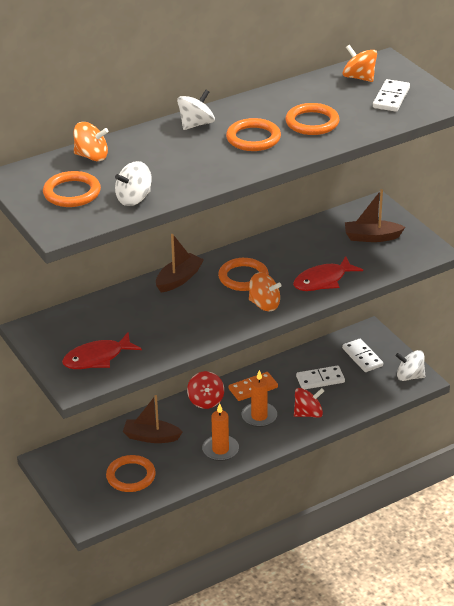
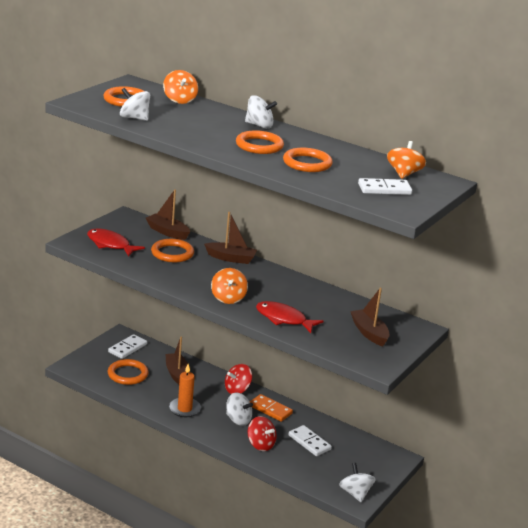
camera: 60 degrees right, 10 degrees down
(91, 308) = (167, 232): none -> brown boat
(243, 277) = (257, 284): orange ring -> orange ring (172, 253)
(259, 416) = (238, 420): orange candle -> white spinning top
(362, 357) = (359, 460): white domino -> white domino (127, 348)

